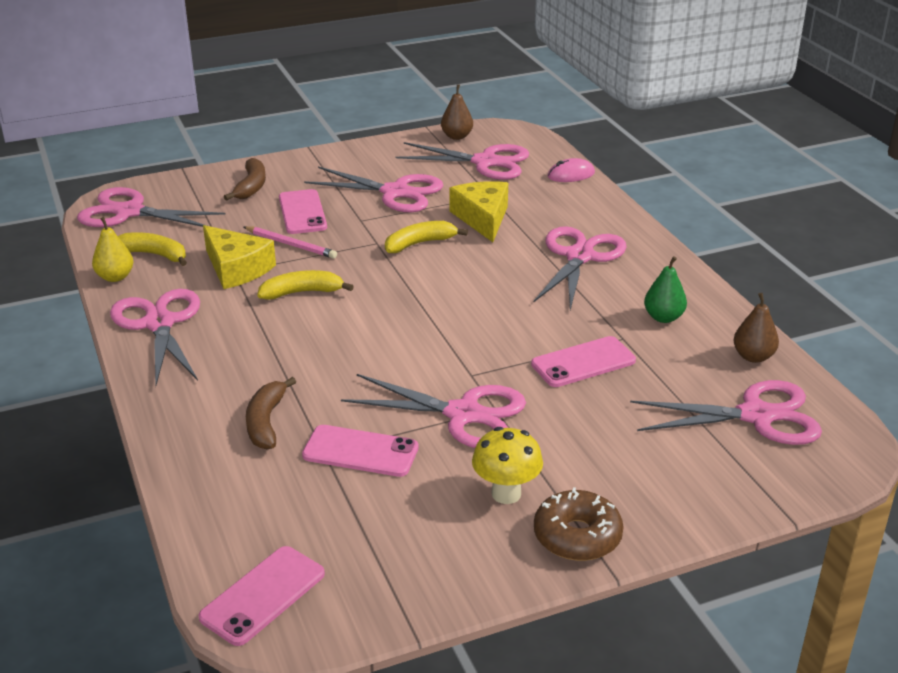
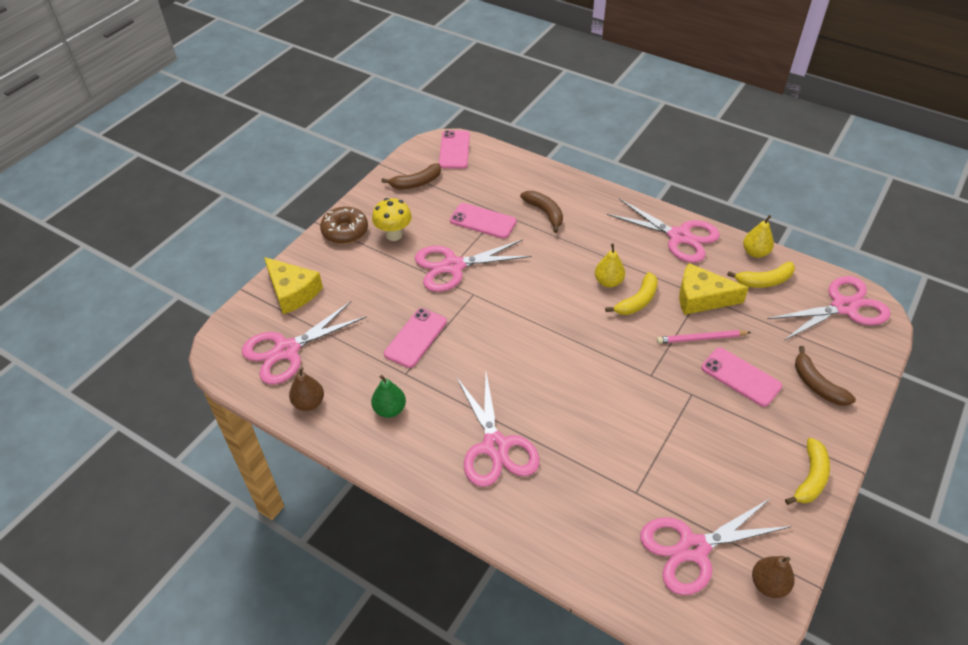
camera: 145 degrees right, 15 degrees up
(305, 319) = (608, 282): none -> yellow pear
(360, 451) = (483, 221): pink phone -> pink phone turned 45 degrees clockwise
(392, 564) = (416, 183): none -> brown banana
(395, 192) = (710, 446): pink scissors -> none
(419, 243) = (621, 392): yellow banana -> yellow banana (810, 478)
(482, 218) = (609, 453): yellow cheese -> yellow cheese (292, 292)
(571, 175) = (599, 578): pink mouse -> none

